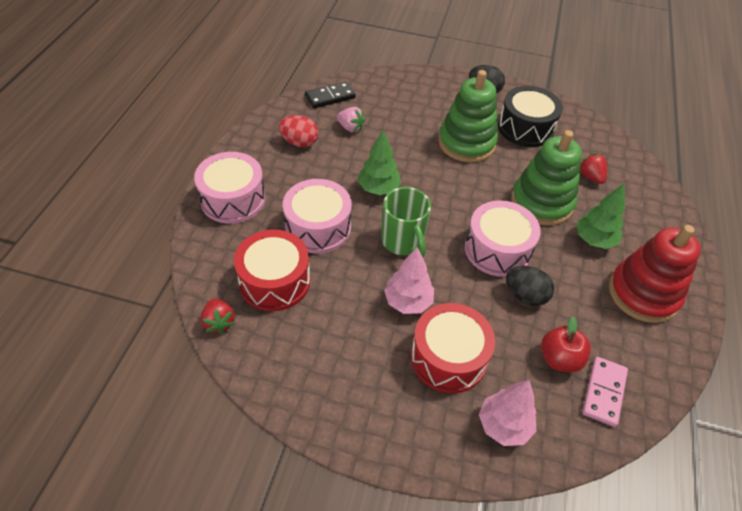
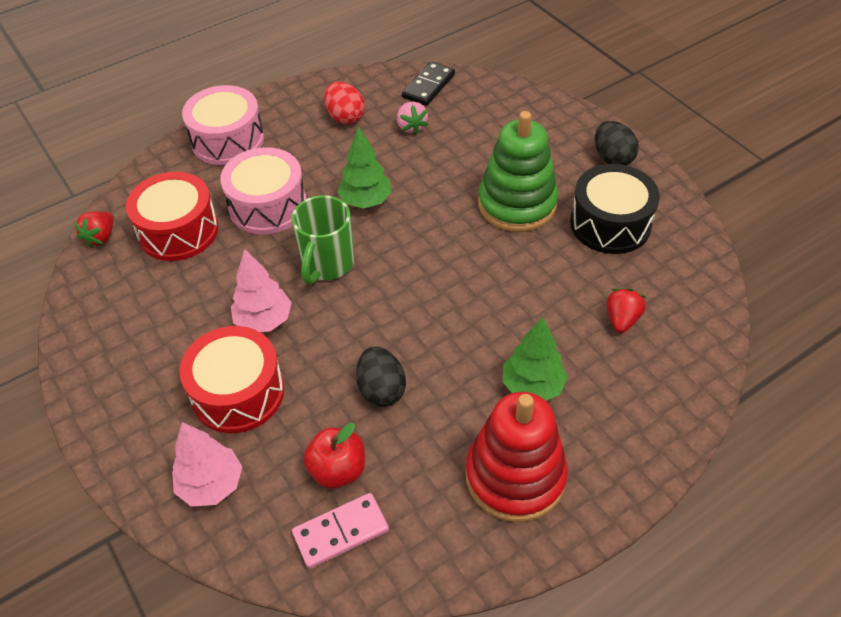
camera: 45 degrees right, 0 degrees up
(330, 97) = (428, 86): black domino -> black domino turned 75 degrees counterclockwise
(497, 249) = (410, 328): pink drum -> none
(541, 202) = (523, 312): green stacking toy -> none

